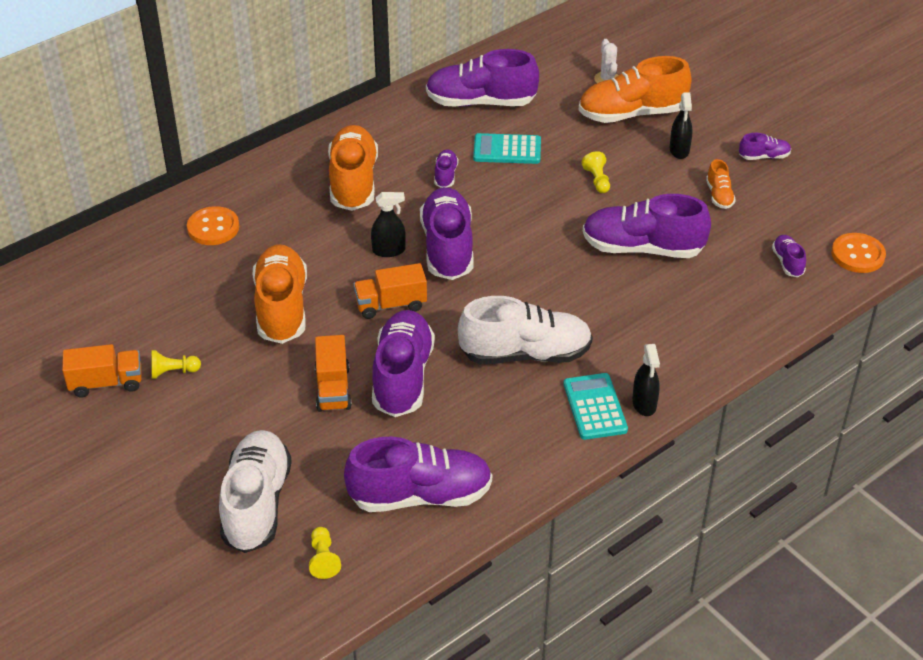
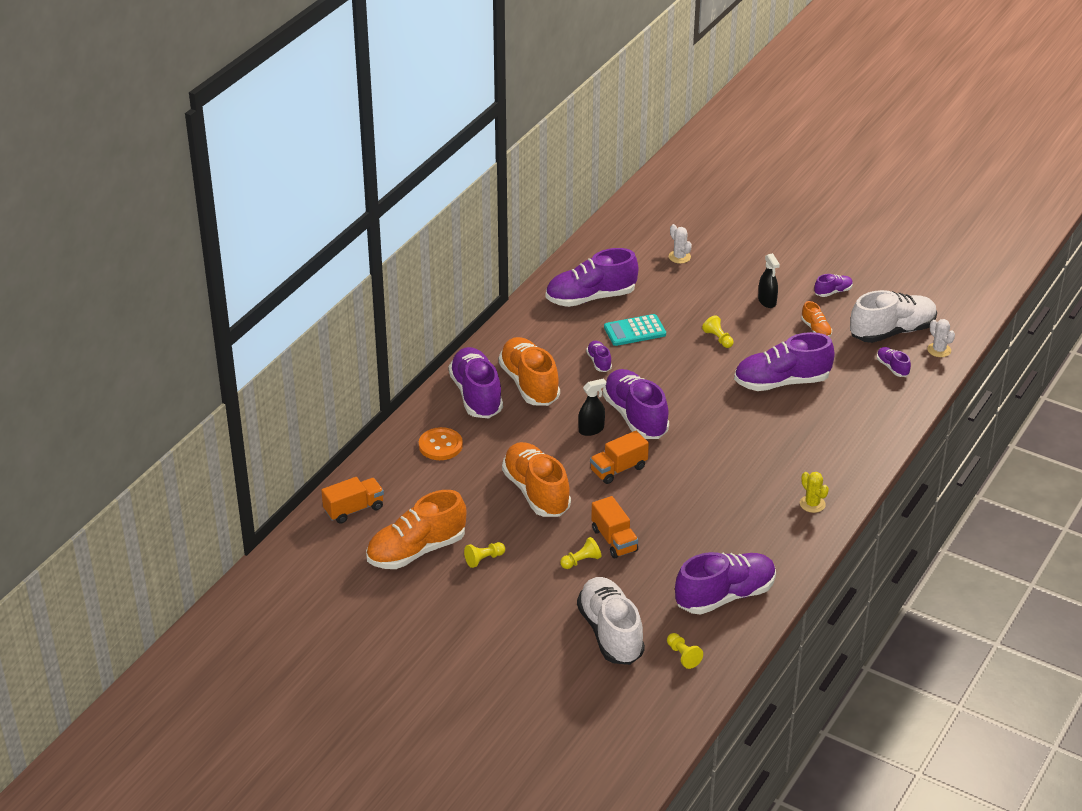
camera: 20 degrees left, 5 degrees down
(106, 383) = (437, 580): orange truck -> orange truck (354, 509)
(279, 404) = (581, 561): none -> yellow pawn
(402, 377) = (660, 518): purple shoe -> purple shoe (476, 395)
(525, 354) = (741, 480): white shoe -> white shoe (892, 331)
(594, 407) = (812, 504): turquoise calculator -> yellow cactus
(631, 114) = (714, 280): orange shoe -> orange shoe (416, 551)
(644, 404) = (846, 493): black spray bottle -> none
(857, 255) = (939, 350): orange button -> white cactus

